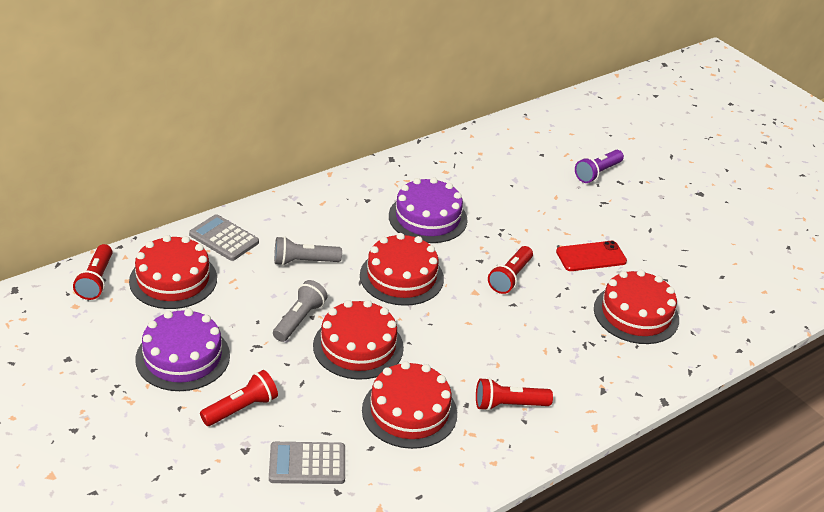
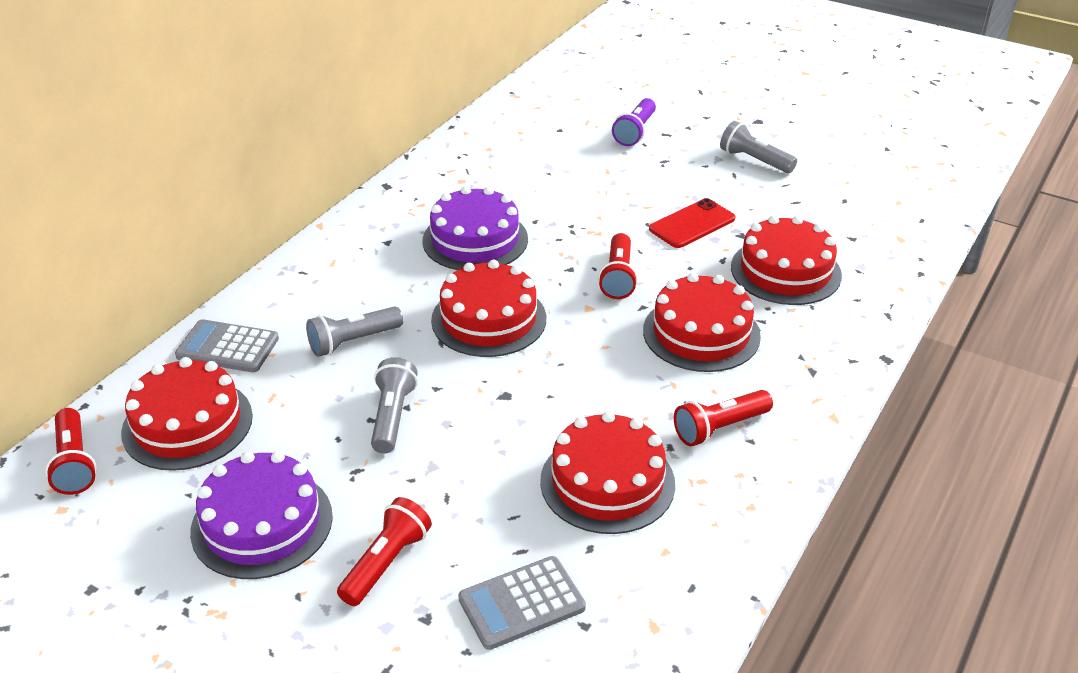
camera: 20 degrees left, 0 degrees up
(358, 346) = (490, 423): red cake -> red cake (701, 333)
(674, 223) = (754, 160): none -> grey flashlight

